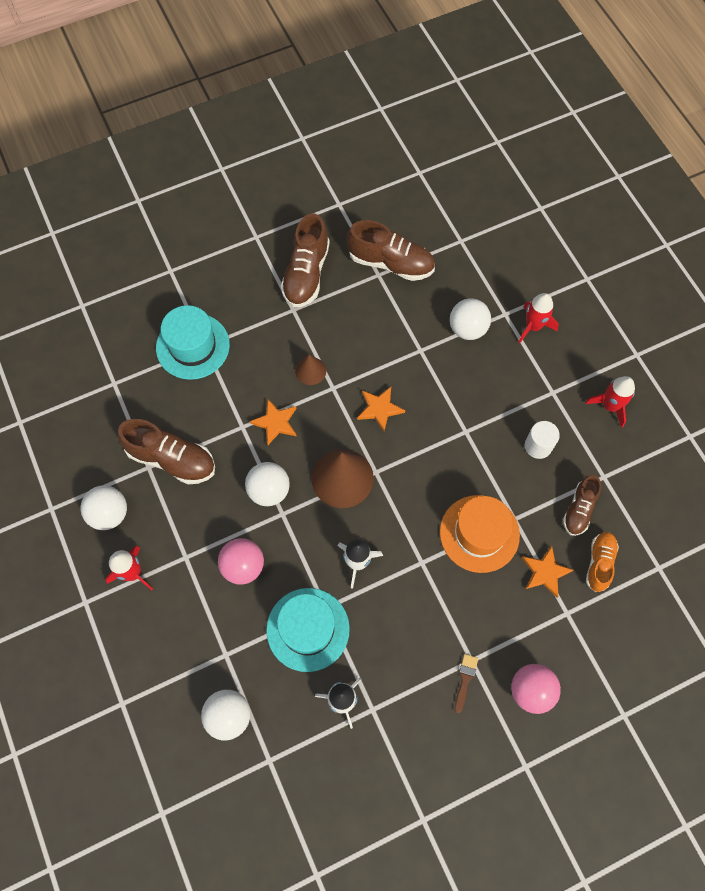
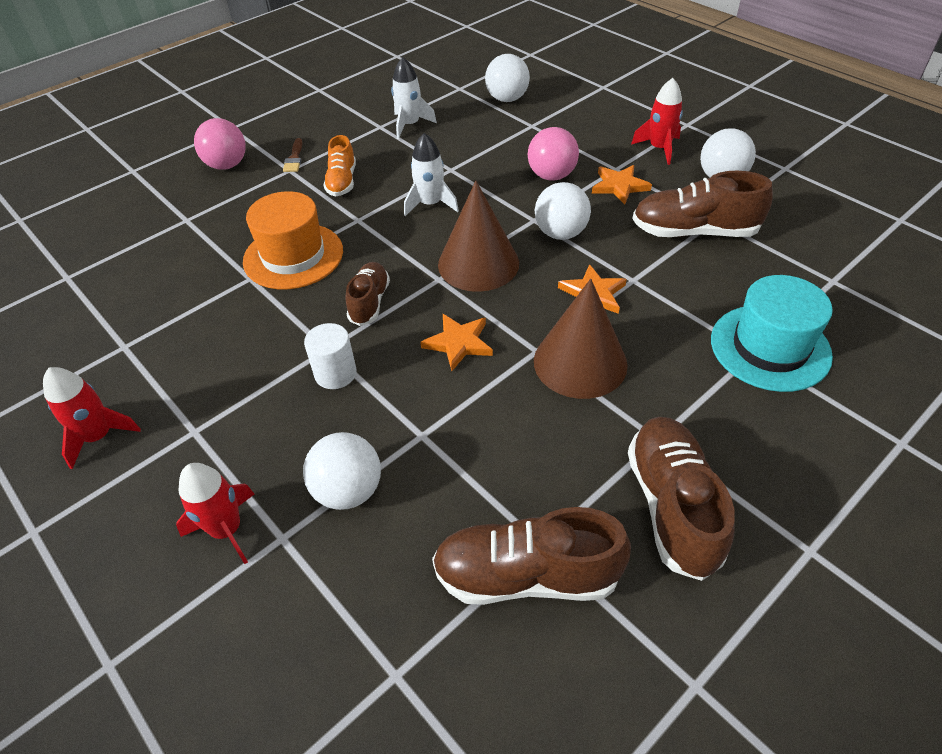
camera: 165 degrees right, 20 degrees down
(308, 629) = (462, 154): turquoise hat -> none
(310, 371) = (580, 362): brown cone -> brown cone, size x1.91
(538, 446) = (218, 357): white cylinder -> white cylinder (335, 373)
(545, 572) = (210, 243): orange star -> orange star (619, 186)
(579, 509) = (163, 305): brown shoe -> brown shoe (369, 302)
(599, 563) = (142, 264): orange shoe -> orange shoe (342, 182)

